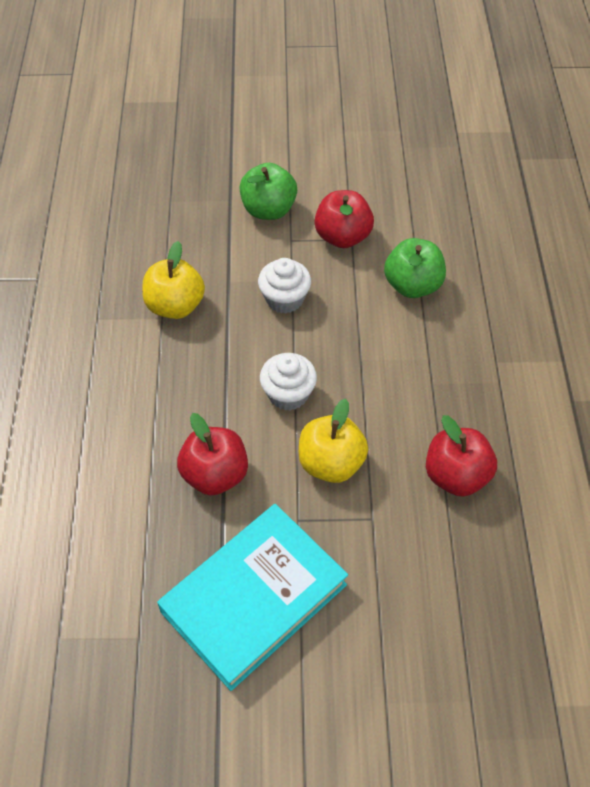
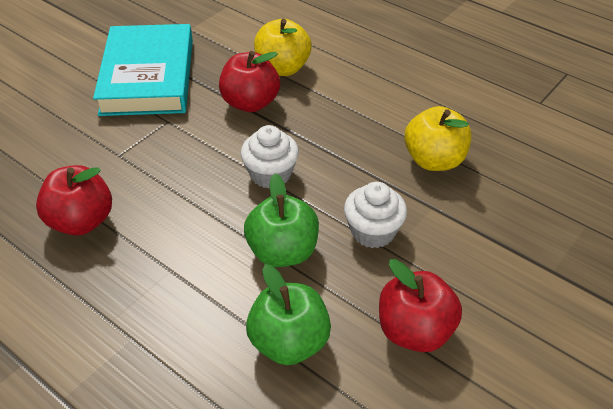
camera: 130 degrees right, 10 degrees down
(268, 210) = (511, 293): green apple -> green apple (283, 252)
(331, 463) = (184, 161): yellow apple -> yellow apple (282, 68)

